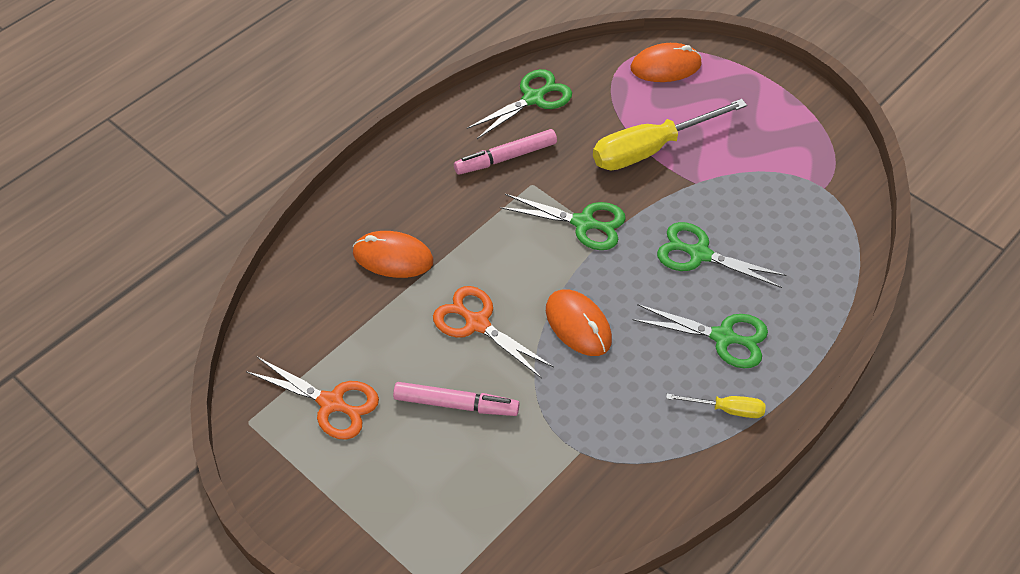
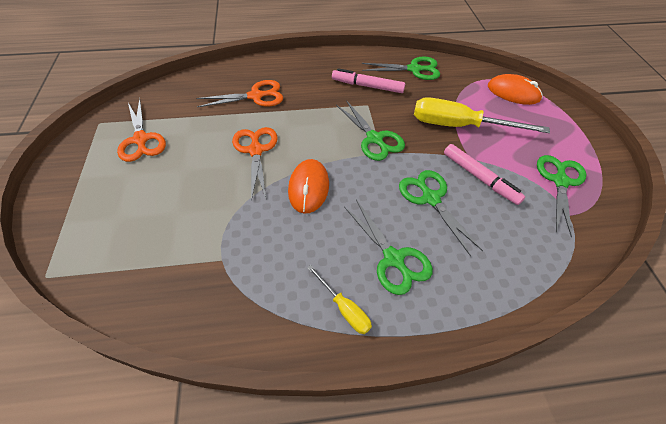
camera: 40 degrees right, 0 degrees up
(393, 257) = (255, 96): orange mouse -> orange scissors
(456, 404) = (193, 182): pink marker -> pink marker (480, 178)
(791, 155) = (560, 181): none -> green scissors

